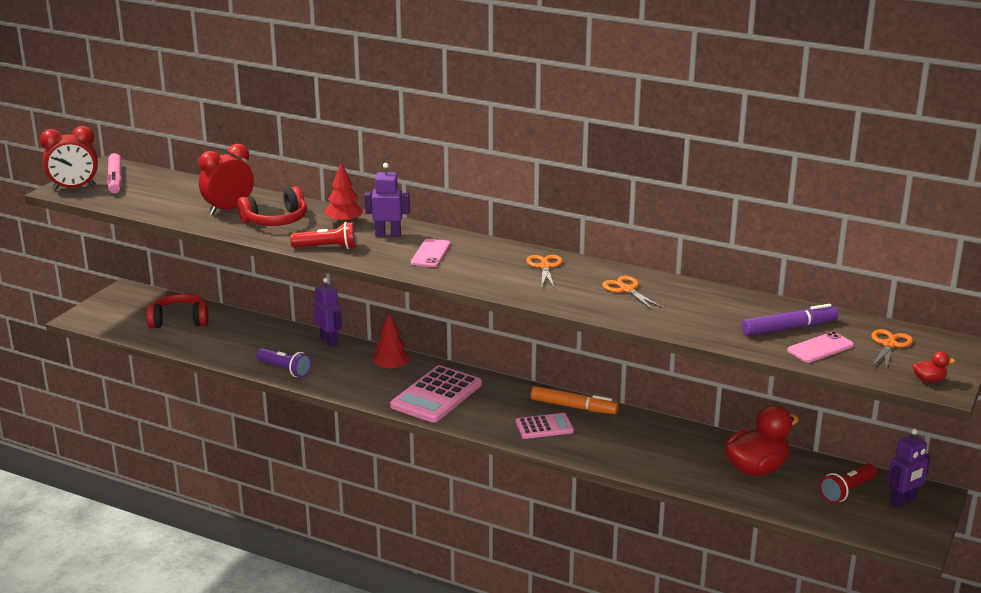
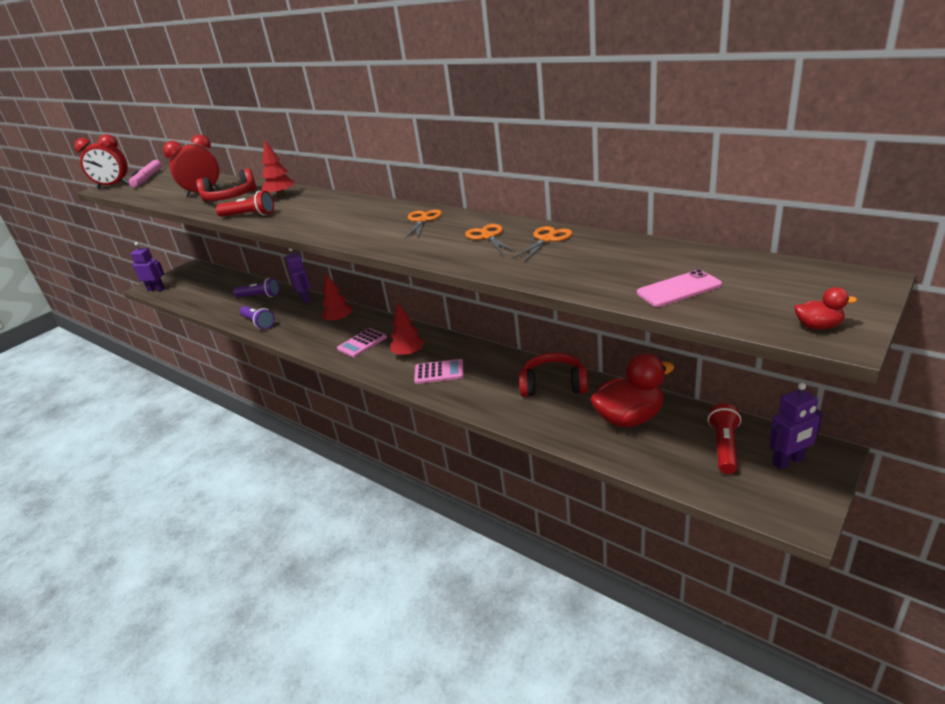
camera: 15 degrees right, 5 degrees up
(179, 320) = (211, 286): red headphones -> red headphones (553, 385)
(261, 335) = (259, 296): none -> purple flashlight
(388, 235) = (307, 203): purple robot -> purple robot (156, 289)
(430, 253) = (330, 215): pink phone -> none
(436, 395) = (362, 343): pink calculator -> pink calculator, size x0.58
(499, 407) = (408, 354): none -> red tree
(573, 407) = (473, 353): orange marker -> none
(789, 328) = (648, 268): purple marker -> none
(847, 491) = (724, 447): red flashlight -> red flashlight turned 135 degrees clockwise
(889, 344) = (768, 283): orange scissors -> orange scissors (547, 239)

